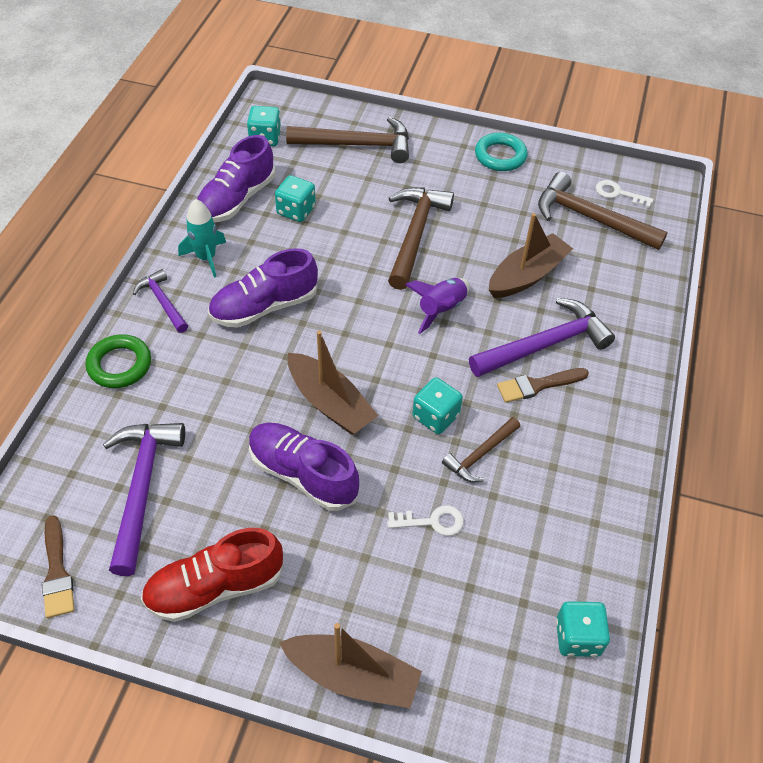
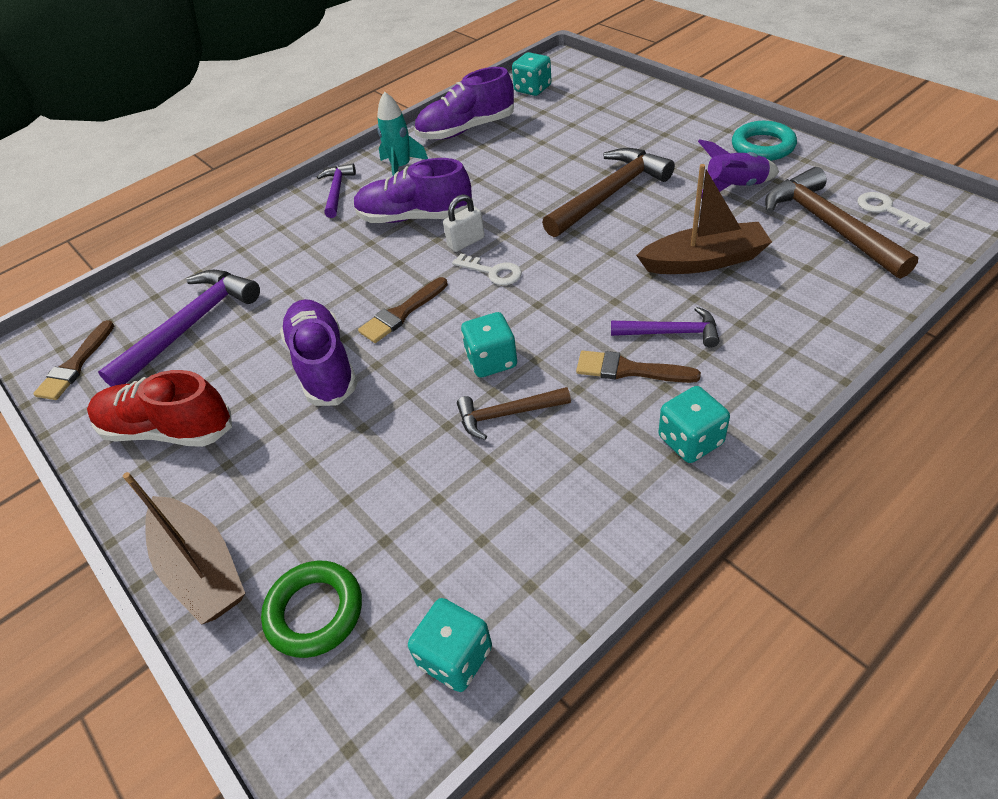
camera: 40 degrees right, 5 degrees down
(119, 365) = (262, 228): green ring -> green ring (315, 612)
(296, 211) = (510, 149): turquoise dice -> turquoise dice (690, 440)
(330, 403) = (401, 313): brown boat -> brown brush
(331, 317) = (466, 242): none -> white padlock
(357, 145) = (615, 109): brown hammer -> none
(432, 521) = (403, 458): white key -> white key (493, 272)
(441, 309) = (580, 266): purple rocket -> purple rocket (734, 187)
(545, 344) = (671, 332): purple hammer -> purple hammer, size x0.57

